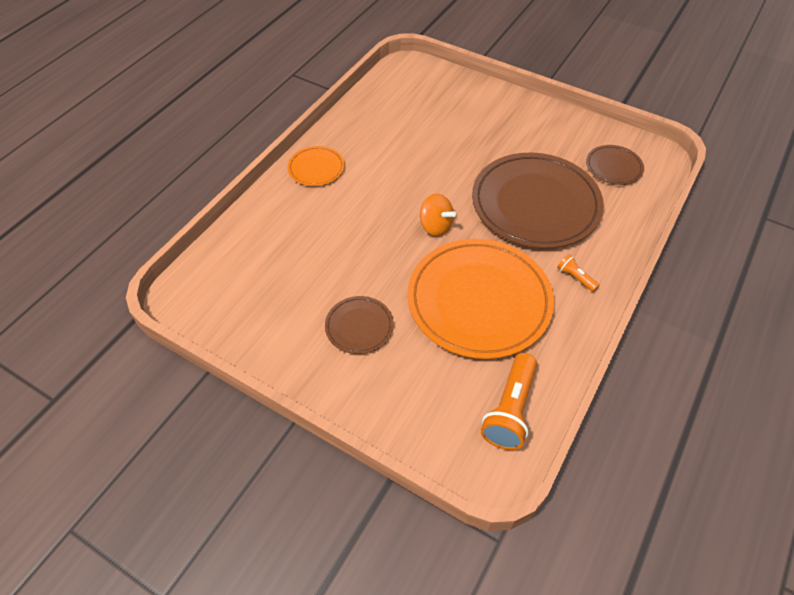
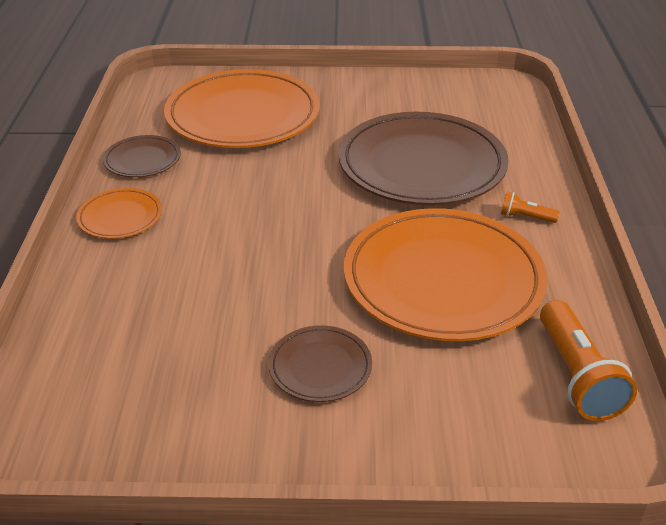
camera: 30 degrees left, 15 degrees down
(435, 226) = (326, 224): orange spinning top -> none
(443, 115) = (243, 116): none -> orange plate
(613, 167) = (472, 107): brown plate -> brown plate (142, 160)

